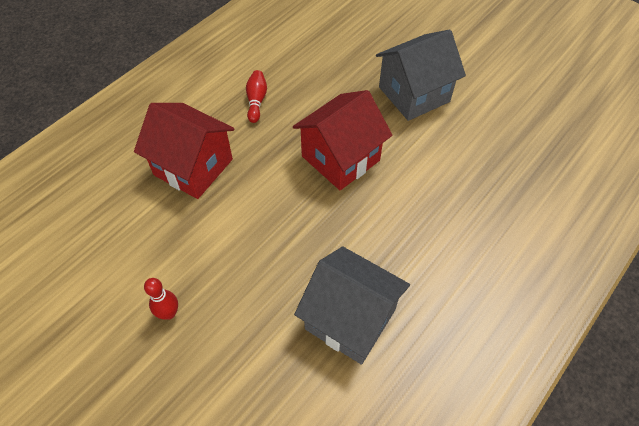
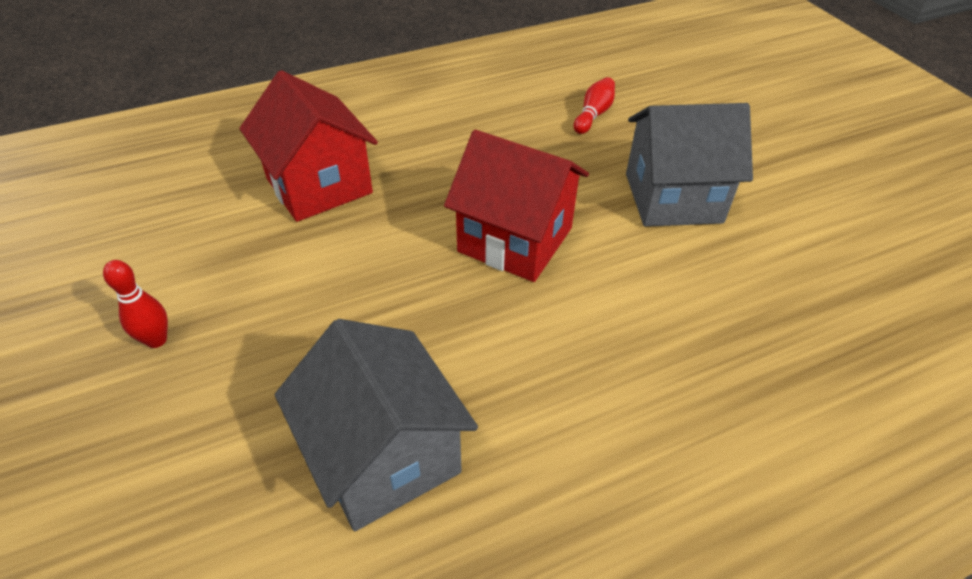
camera: 25 degrees right, 10 degrees down
(256, 101) = (449, 140): red bowling pin -> red bowling pin (593, 115)
(340, 158) = (515, 240): red house -> red house turned 45 degrees clockwise

